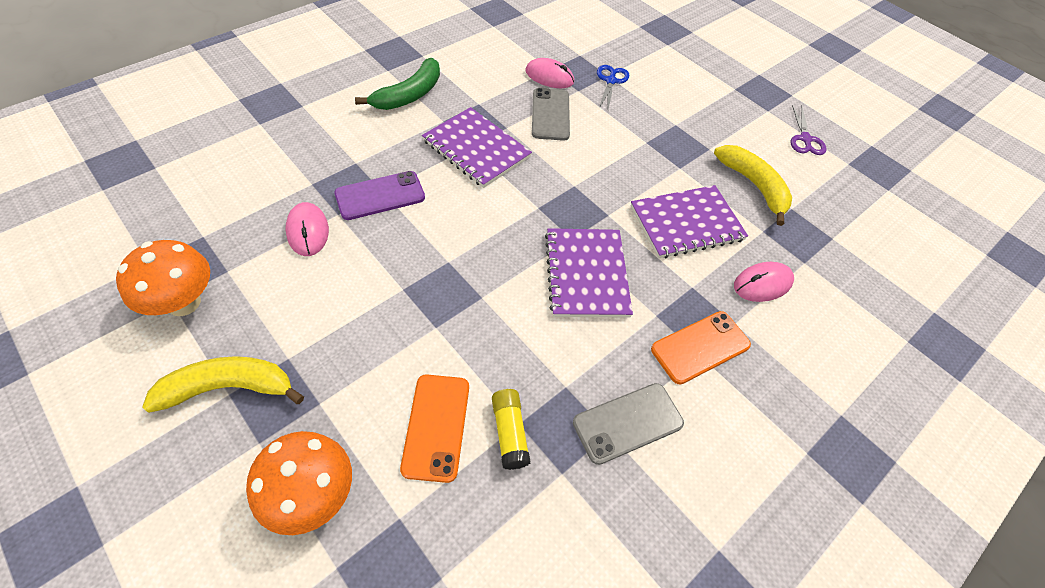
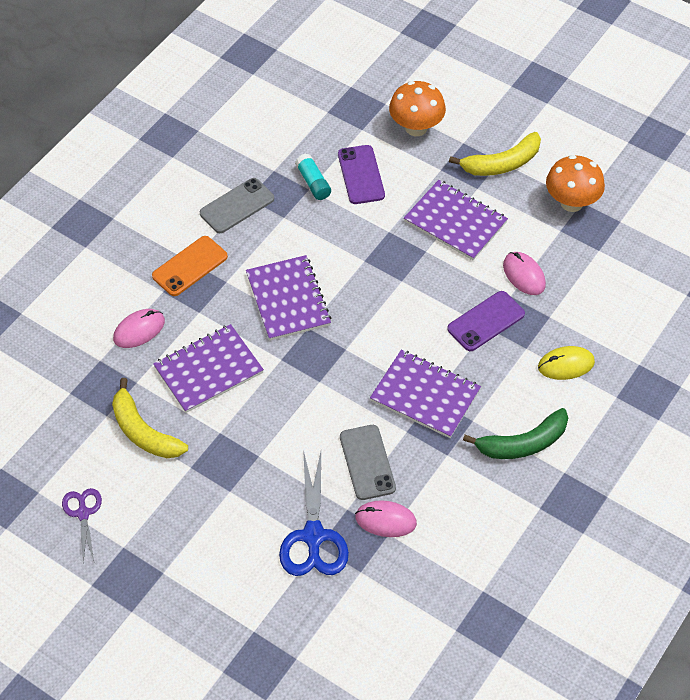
camera: 170 degrees right, 0 degrees up
(328, 140) = (566, 364): none -> yellow mouse
(346, 317) = (455, 222): none -> purple notebook
(409, 95) = (522, 443): green banana -> green banana turned 135 degrees counterclockwise
(436, 426) = (361, 175): orange phone -> purple phone
(509, 432) = (313, 183): yellow glue stick -> turquoise glue stick
(611, 81) = (313, 536): blue scissors -> blue scissors, size x1.71

